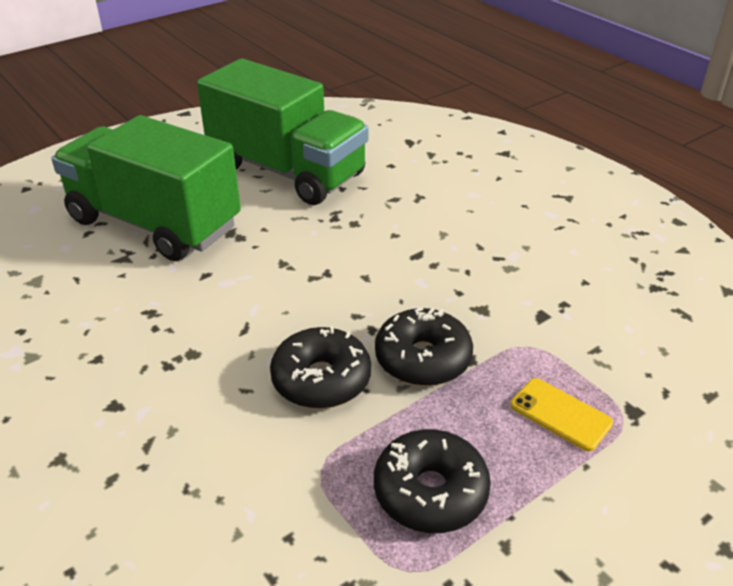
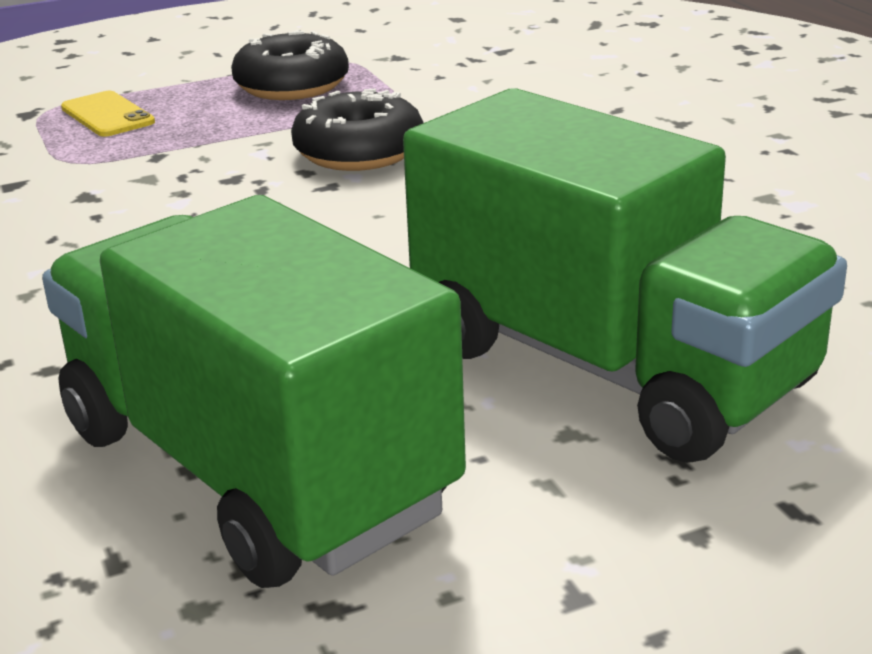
camera: 165 degrees left, 10 degrees down
(423, 359) = (217, 159): black donut -> none

